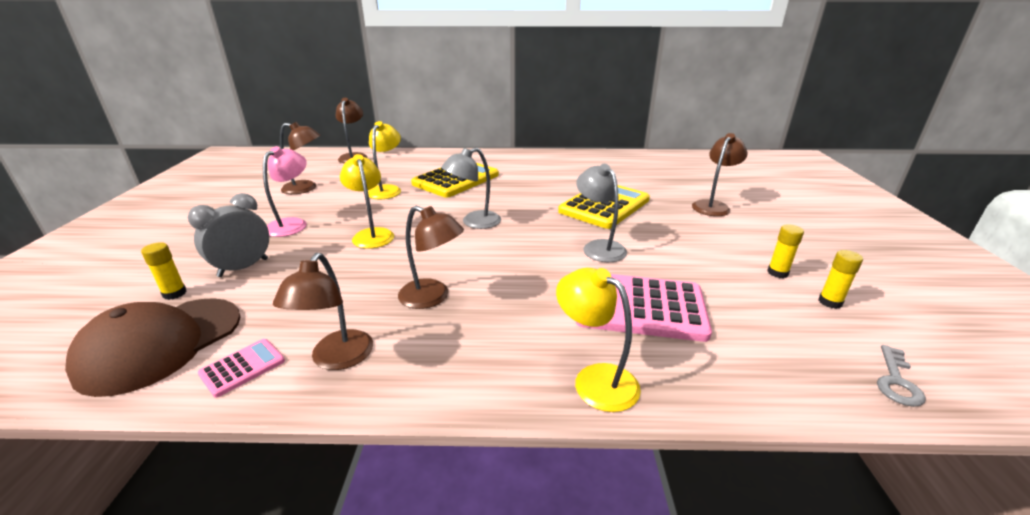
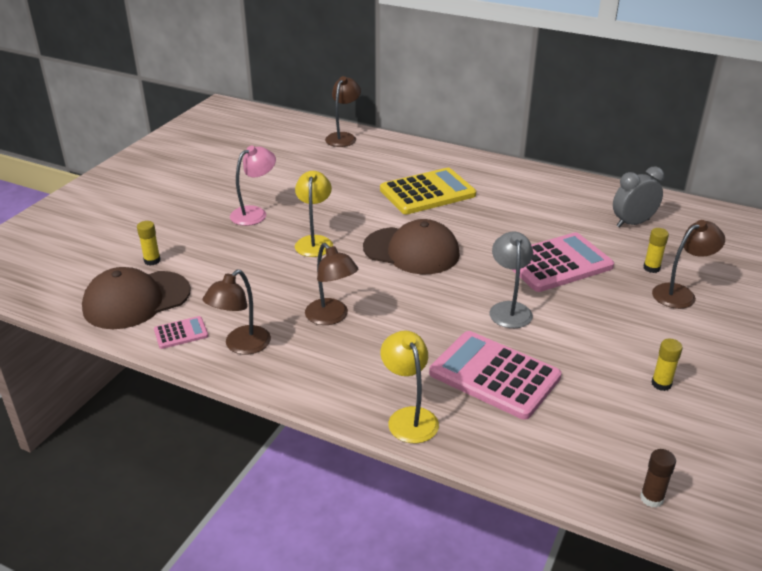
camera: 25 degrees right, 5 degrees up
(243, 267) = (204, 249): grey clock -> grey clock (632, 223)
(306, 188) = (281, 172): brown lamp -> none
(387, 190) = (353, 191): yellow lamp -> none
(474, 222) = (411, 251): grey lamp -> brown cap
(604, 206) = (557, 263): yellow calculator -> pink calculator
(830, 302) = (678, 425): yellow glue stick -> yellow glue stick (651, 268)
(896, 381) = (651, 498): grey key -> brown glue stick

